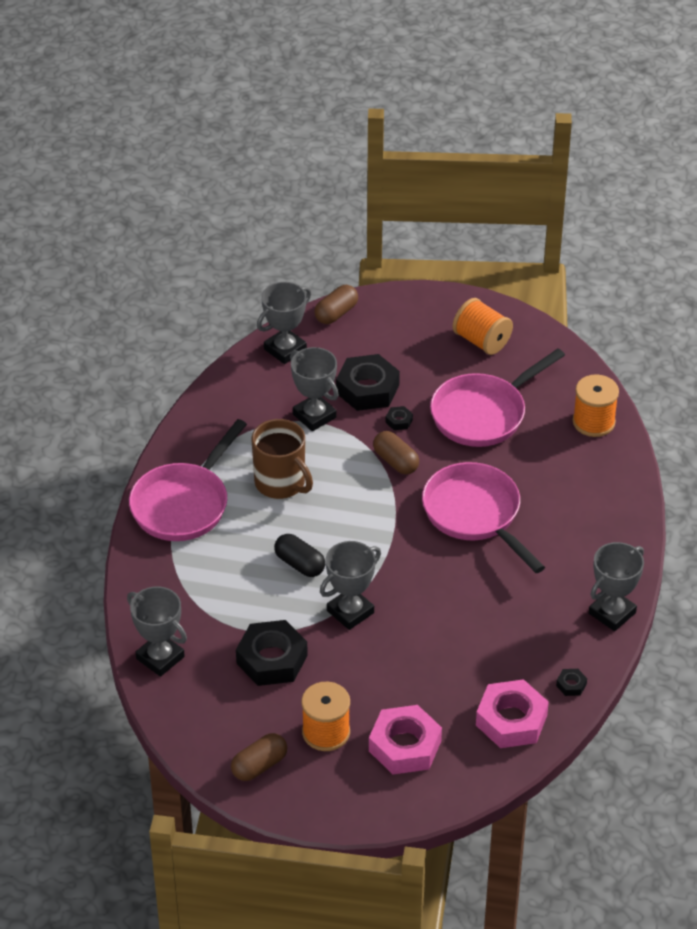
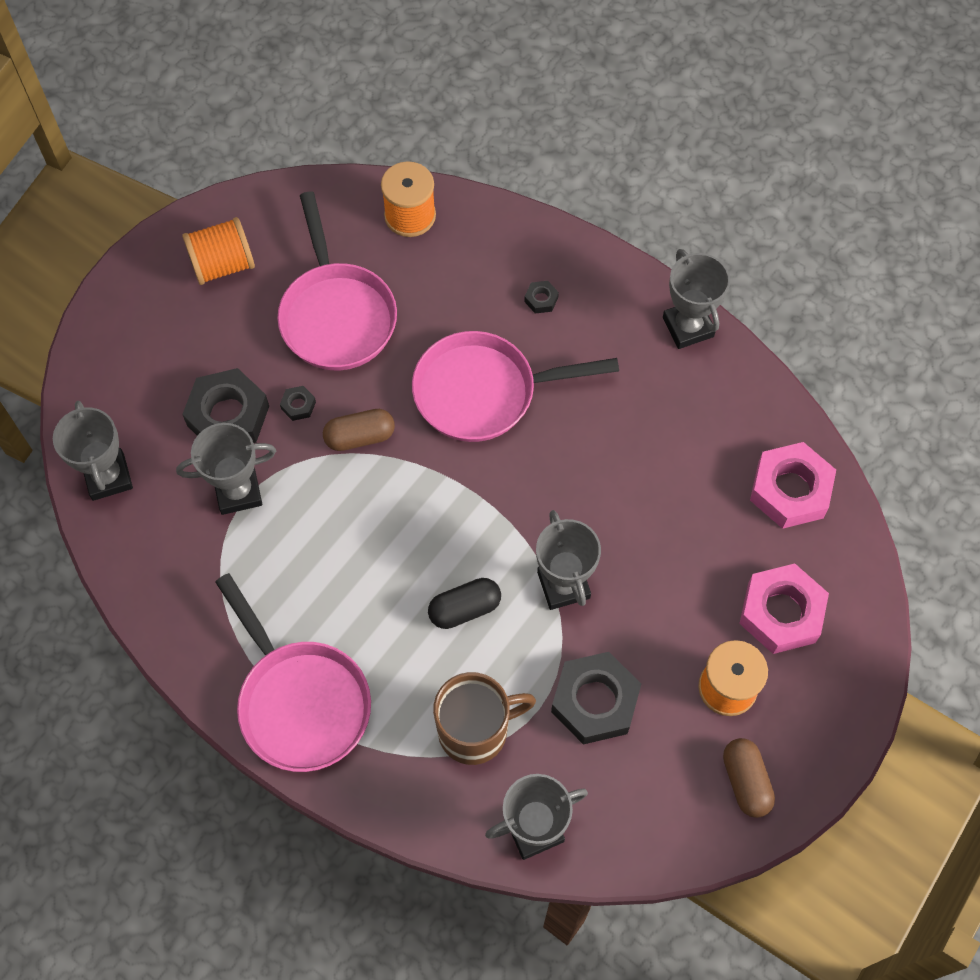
camera: 65 degrees left, 20 degrees up
(281, 483) = (326, 575): brown mug -> brown mug (475, 730)
(336, 313) = (82, 394): brown capsule -> none
(571, 685) = (767, 411): black nut -> black nut (541, 299)

